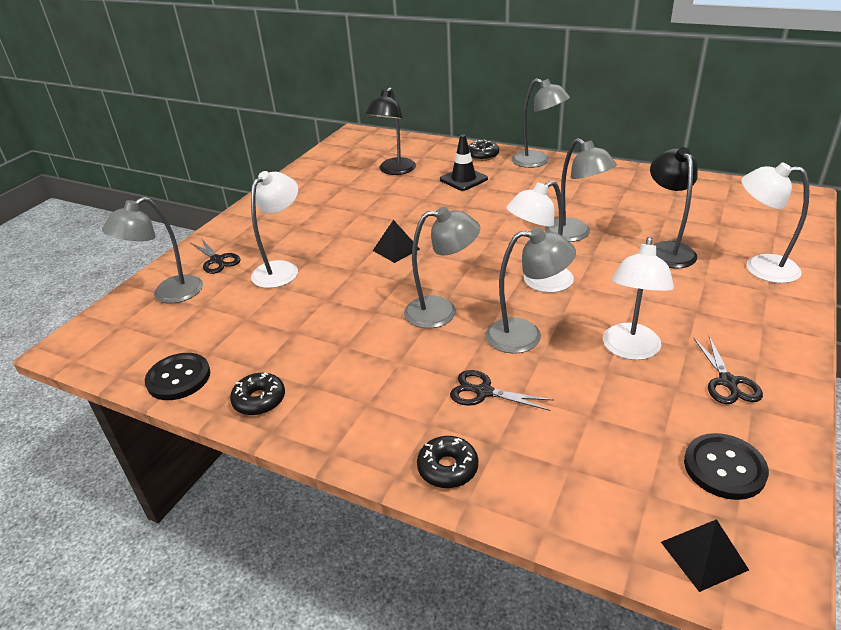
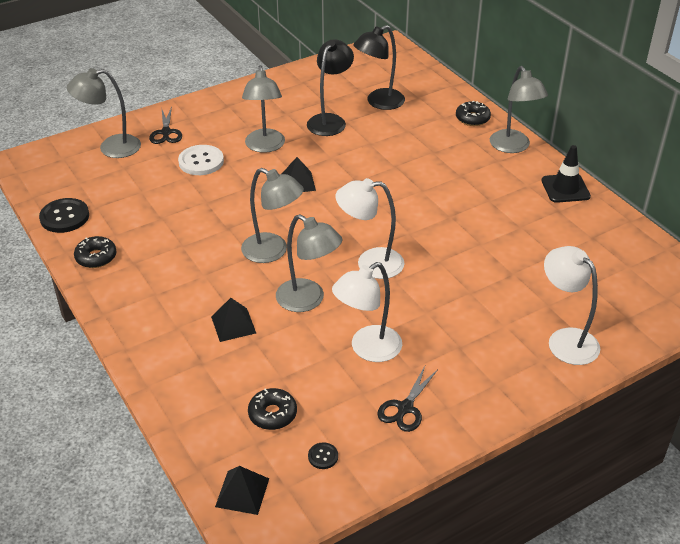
camera: 30 degrees right, 5 degrees up
(281, 269) = (201, 161): white lamp -> white button
(447, 468) = (158, 360): black donut -> black donut (272, 414)
(463, 179) = (426, 137): black traffic cone -> black traffic cone (565, 188)
(483, 392) = (233, 324): black scissors -> black pyramid
(575, 234) = (451, 235): grey lamp -> grey lamp (265, 146)
(666, 250) = (509, 285): black lamp -> black lamp (330, 120)
(724, 468) = (323, 456): black button -> black button, size x0.49

